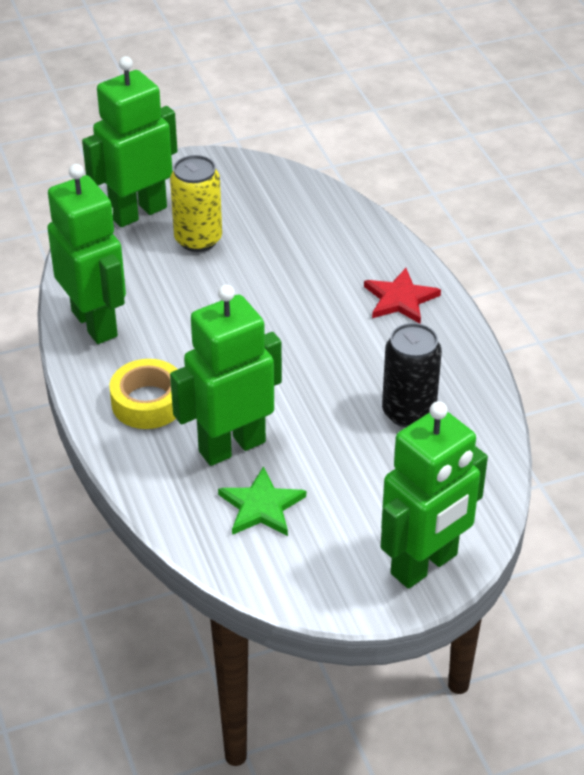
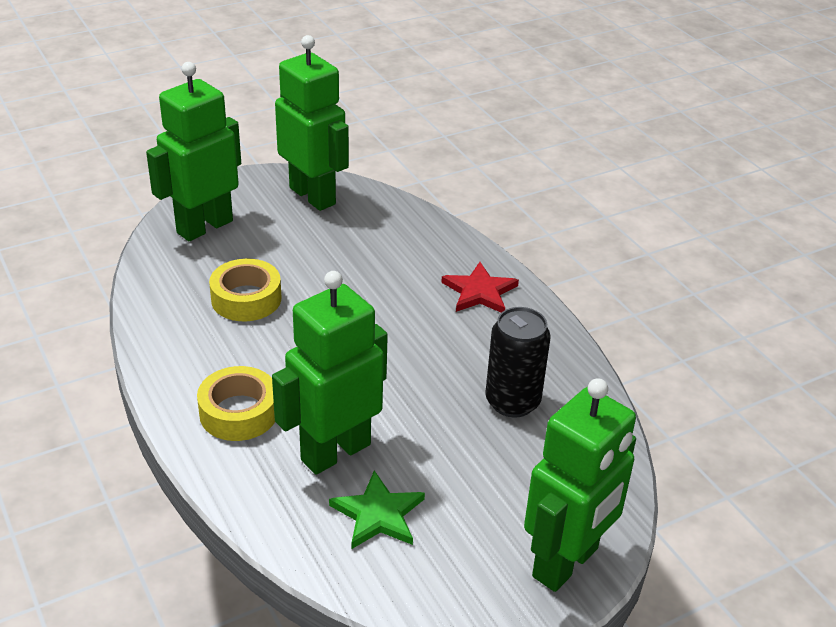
camera: 10 degrees left, 5 degrees down
(95, 323) = (172, 336): green robot -> green robot (313, 196)
(169, 291) = (246, 299): none -> yellow tape
(198, 239) = (268, 248): yellow can -> none

